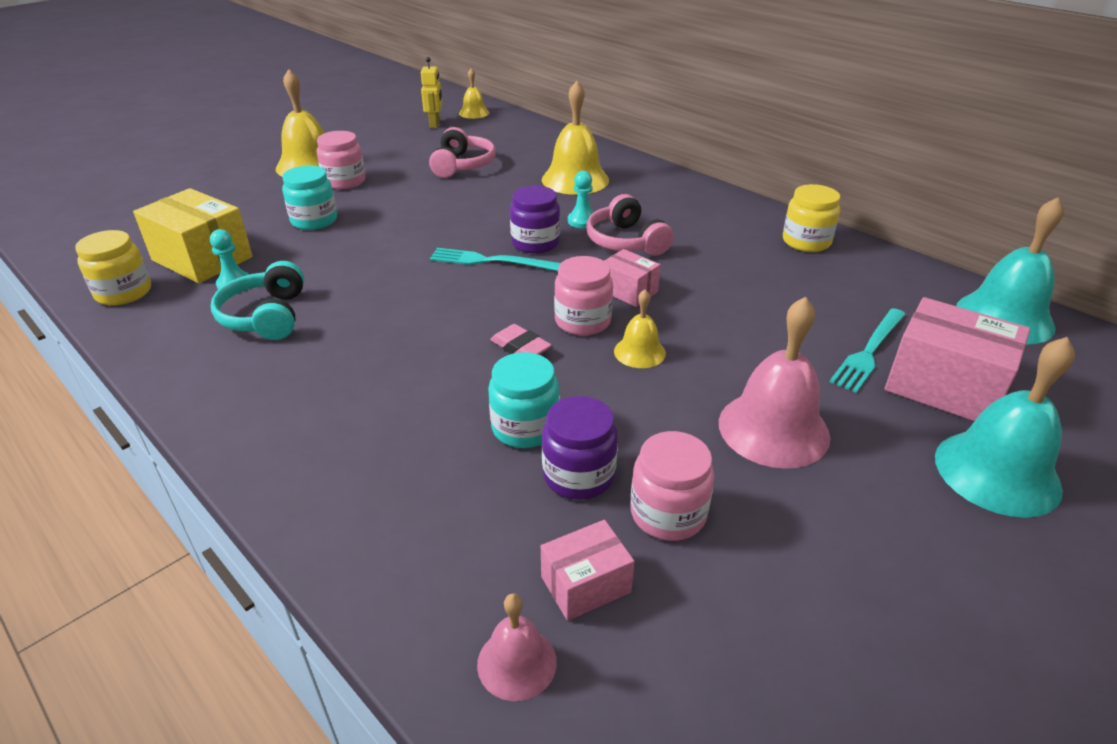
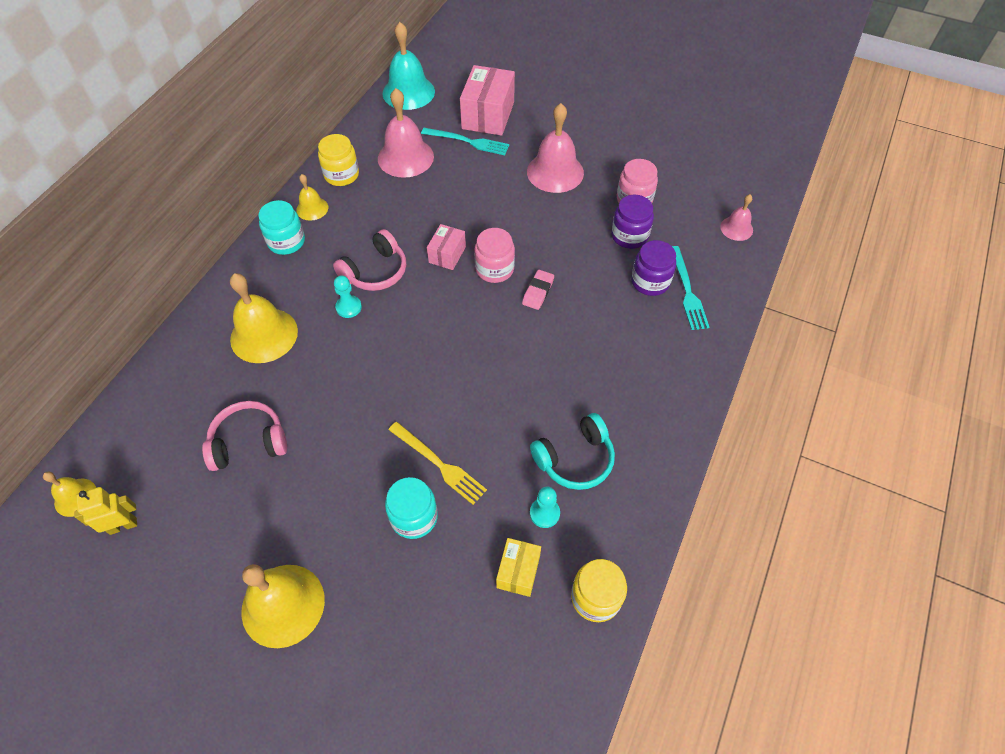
camera: 110 degrees left, 20 degrees up
(202, 259) = (518, 571): yellow box -> yellow box, size x0.55
(344, 181) = (317, 539): pink jar -> none
(351, 239) = (438, 464): none -> yellow fork
(490, 261) = (437, 346): turquoise fork -> turquoise fork (687, 290)
(525, 427) = (608, 267): turquoise jar -> turquoise jar (286, 242)
(535, 243) = (397, 327): purple jar -> purple jar (650, 282)
(585, 584) = (689, 218): pink box -> none
(639, 352) = (515, 234): yellow bell -> yellow bell (312, 208)
(836, 291) = (405, 157): none -> pink bell
(997, 472) = (546, 102): turquoise bell -> none

